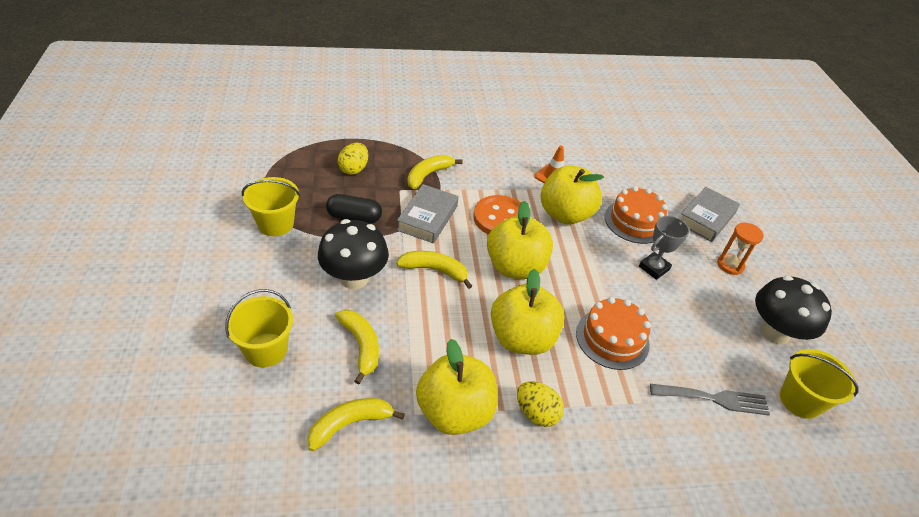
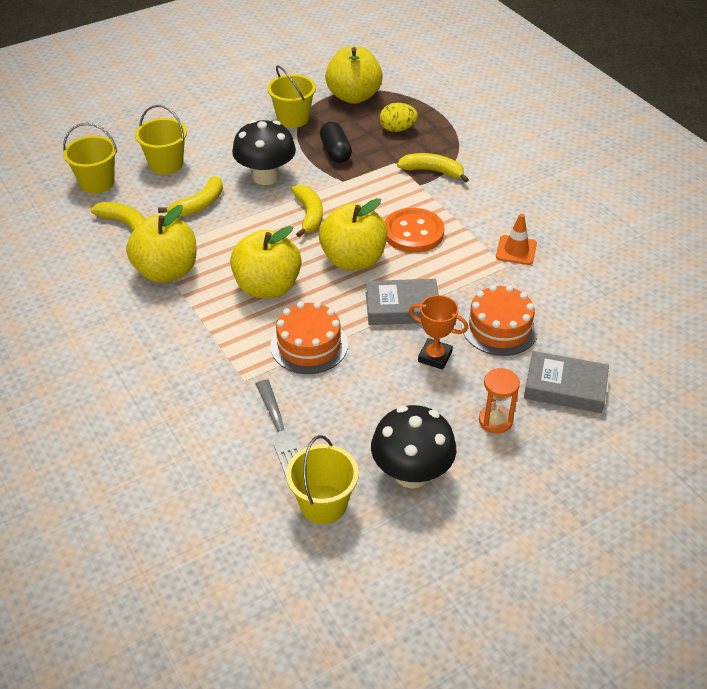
camera: 70 degrees right, 0 degrees up
(246, 429) = (97, 183): none -> yellow bucket
(427, 218) = (372, 190): grey book -> grey book (402, 307)
(536, 413) = (192, 316): yellow egg -> none
(565, 214) = (461, 273): yellow apple -> yellow apple (353, 96)
(654, 268) = (435, 357): grey trophy -> orange trophy

